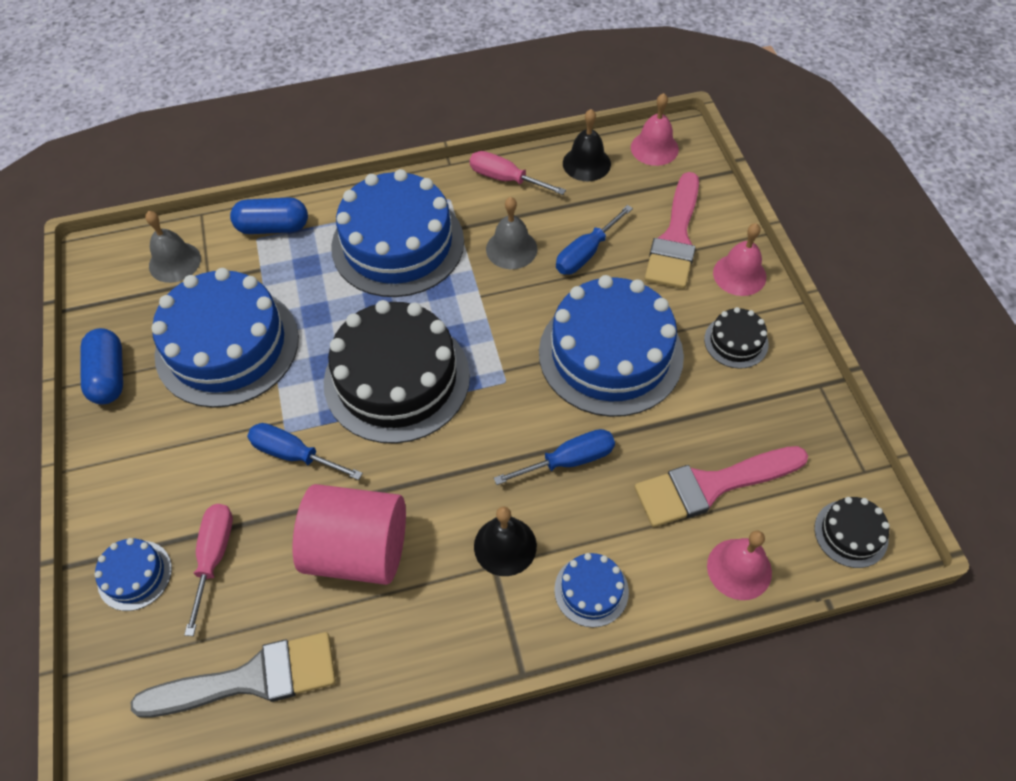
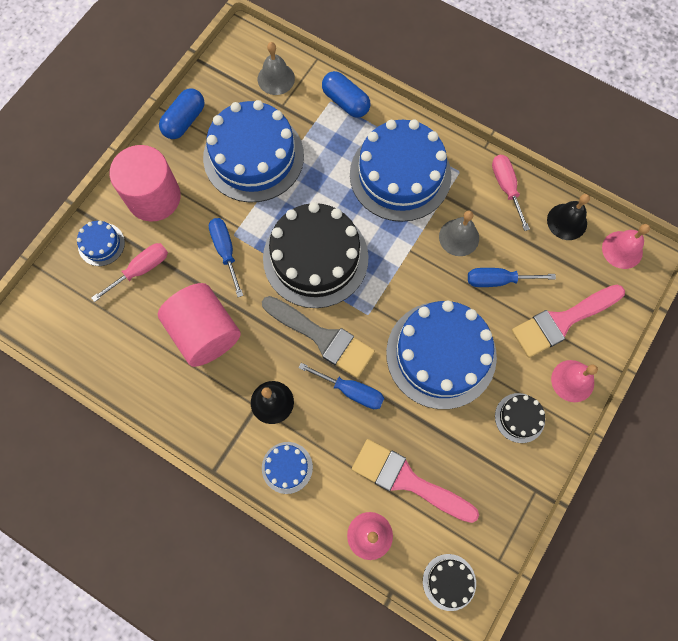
camera: 45 degrees right, 15 degrees up
(151, 475) = (154, 197): none -> pink cylinder
(251, 678) = (101, 347): grey brush -> grey brush (323, 338)

